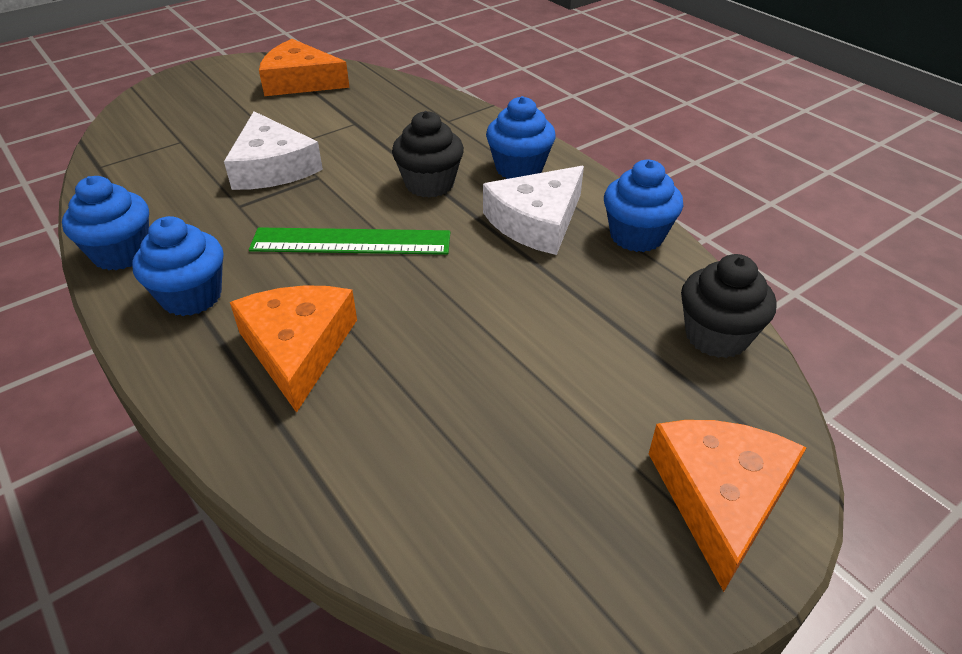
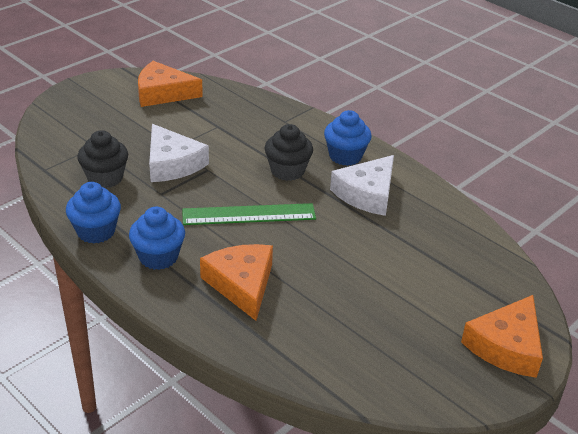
camera: 10 degrees left, 5 degrees down
(636, 236) = (433, 200): blue cupcake -> none
(716, 336) = (492, 260): black cupcake -> black cupcake (105, 178)
(720, 497) = (506, 346): orange cheese -> orange cheese turned 150 degrees counterclockwise

